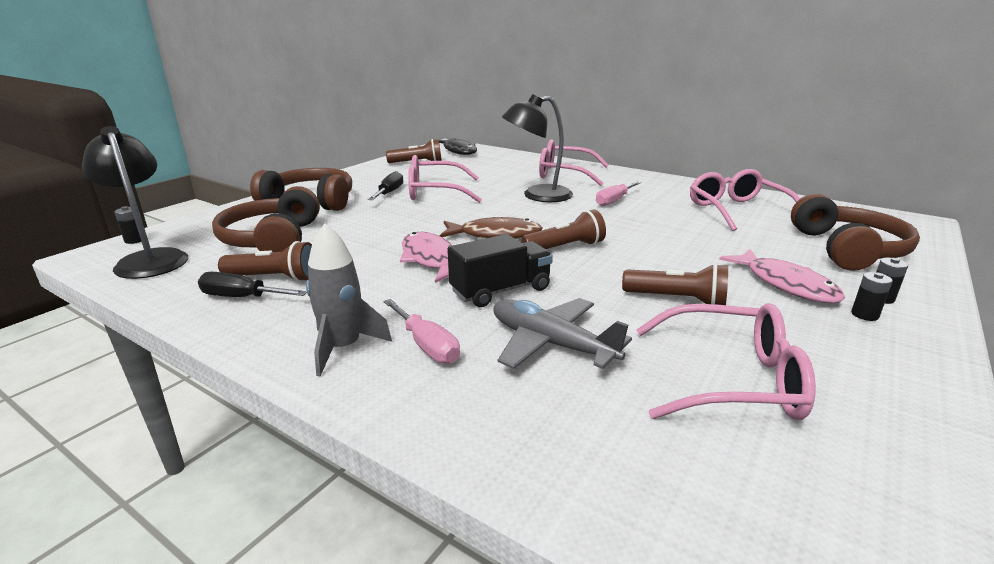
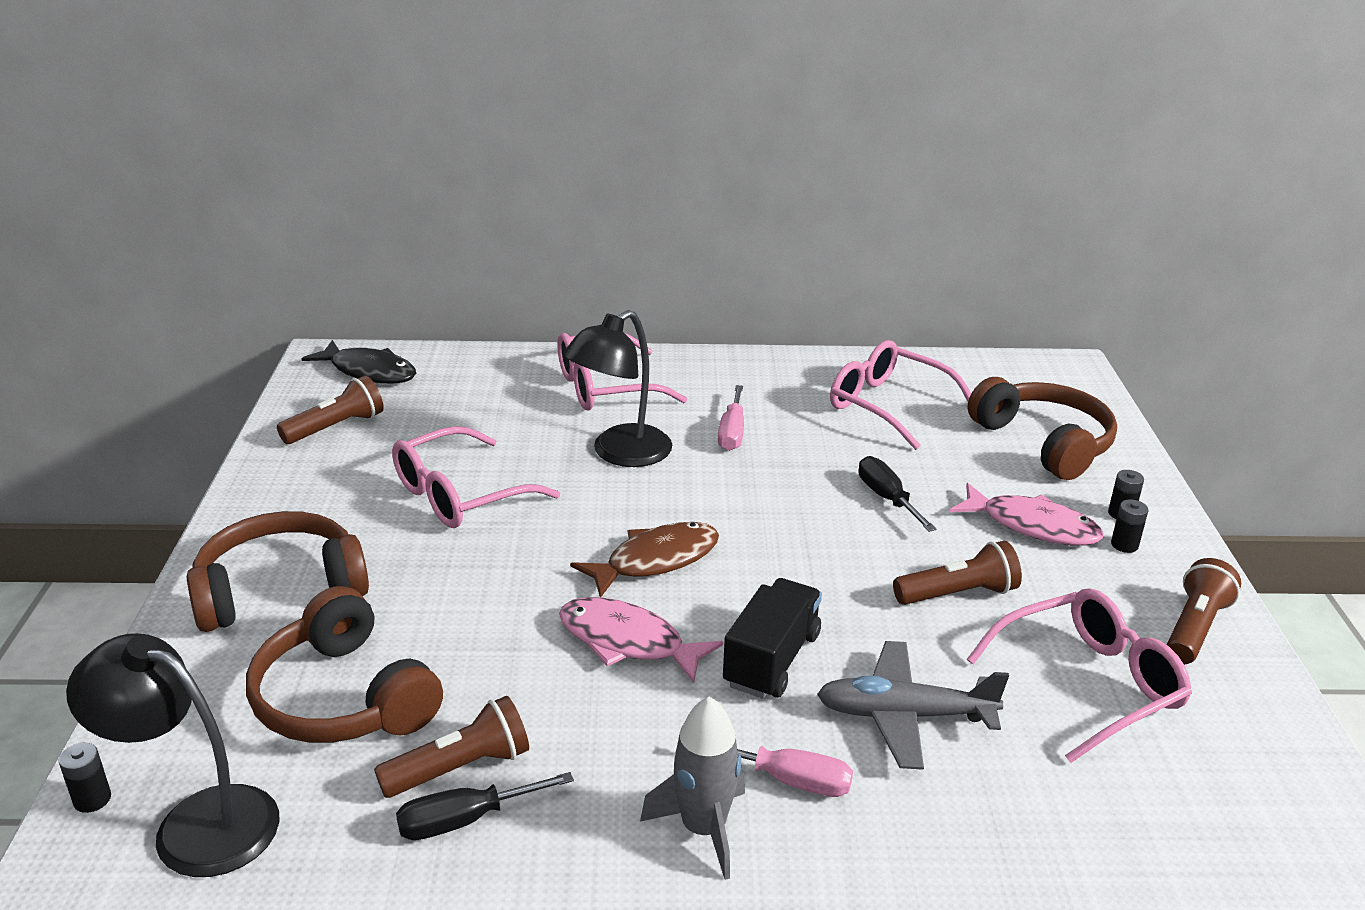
camera: 35 degrees left, 5 degrees up
(389, 193) = (388, 522): black screwdriver -> black screwdriver (887, 498)
(565, 247) = (765, 552): brown flashlight -> brown flashlight (1194, 628)

